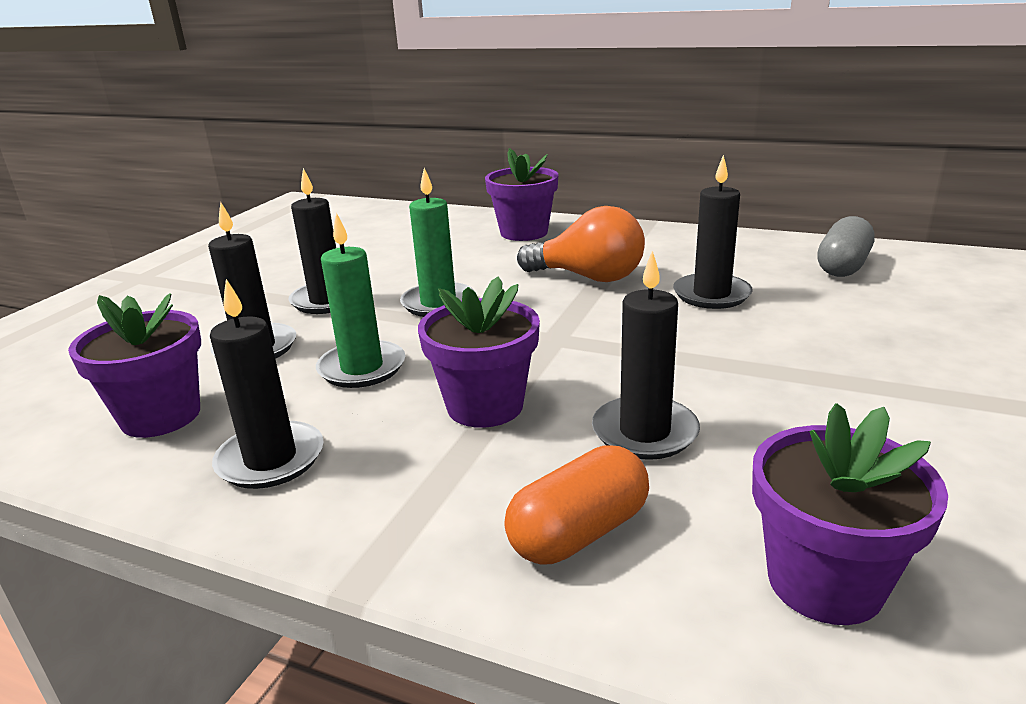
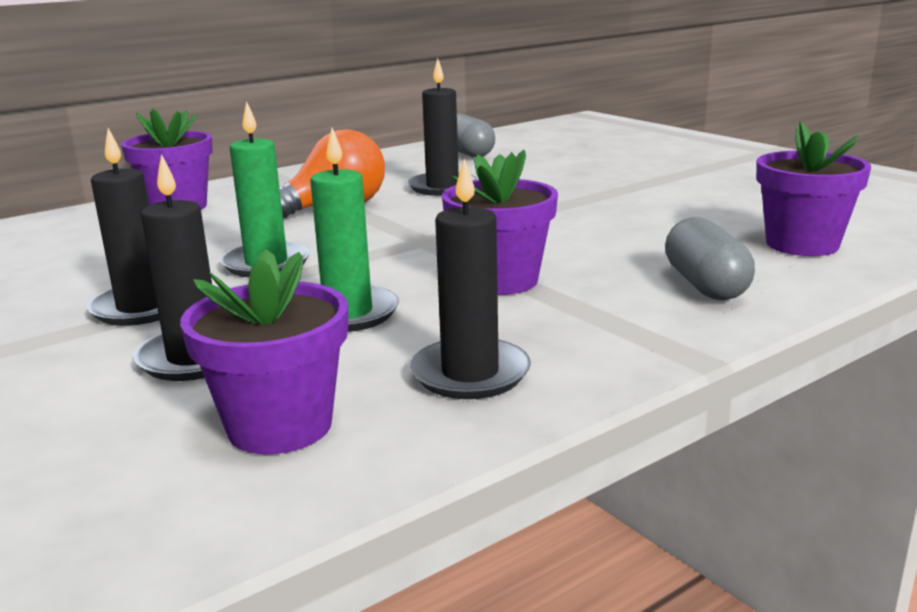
camera: 60 degrees left, 5 degrees down
(579, 532) = (705, 285): orange capsule -> grey capsule
(644, 432) = (608, 245): black candle -> none

